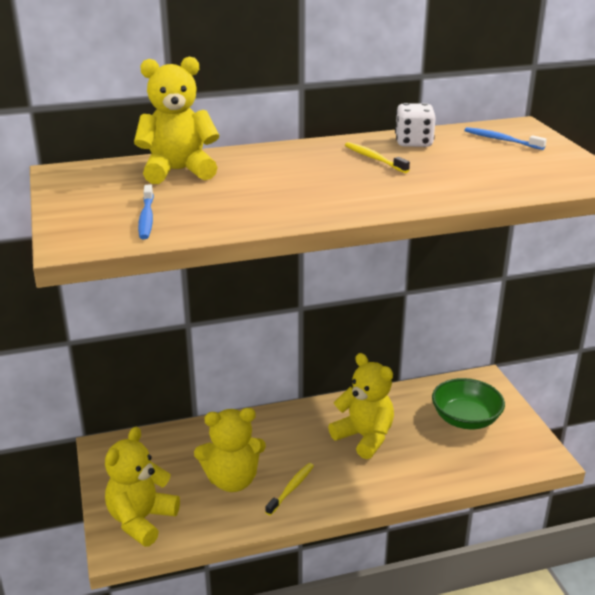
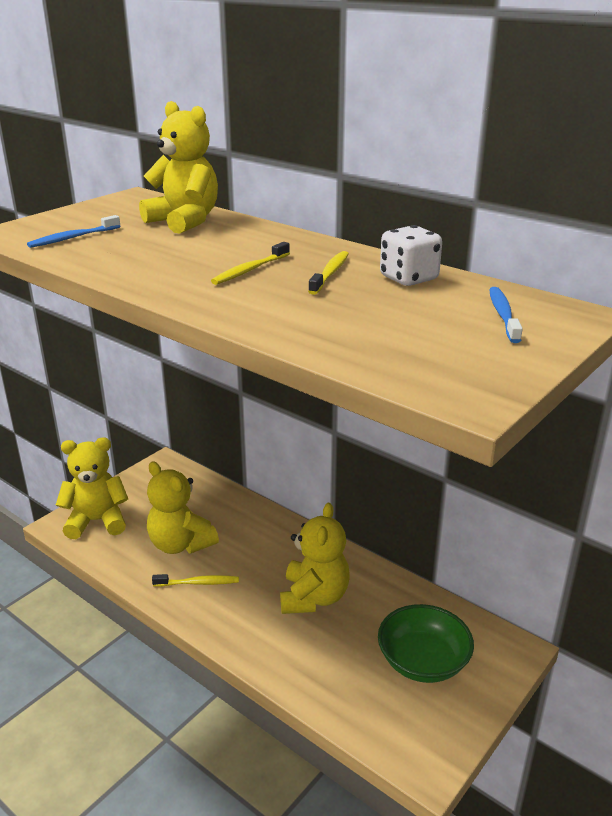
camera: 55 degrees right, 0 degrees up
(332, 178) = (250, 270): none -> yellow toothbrush

